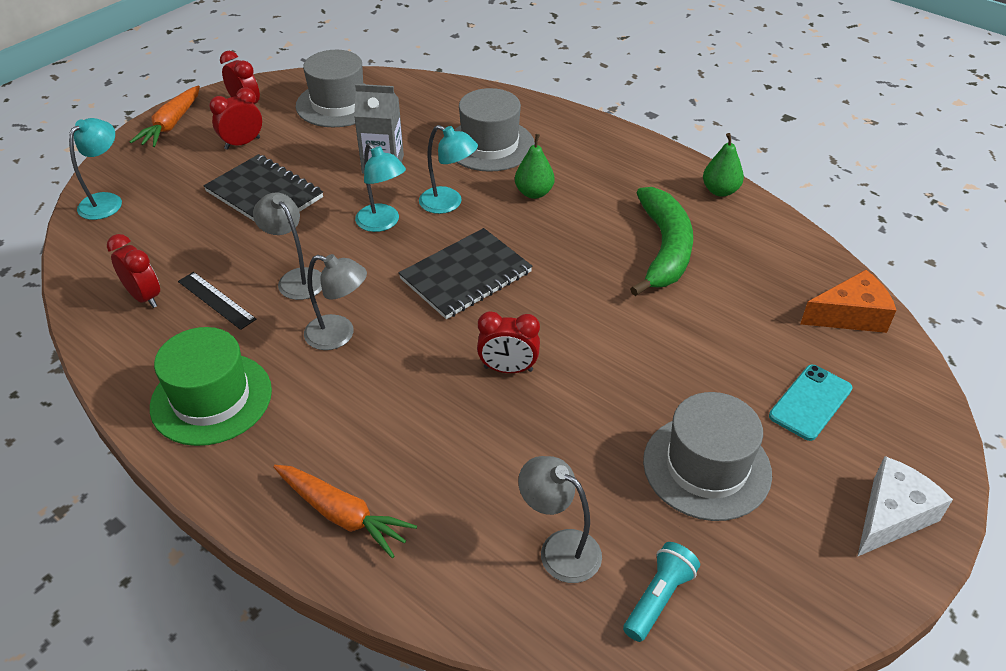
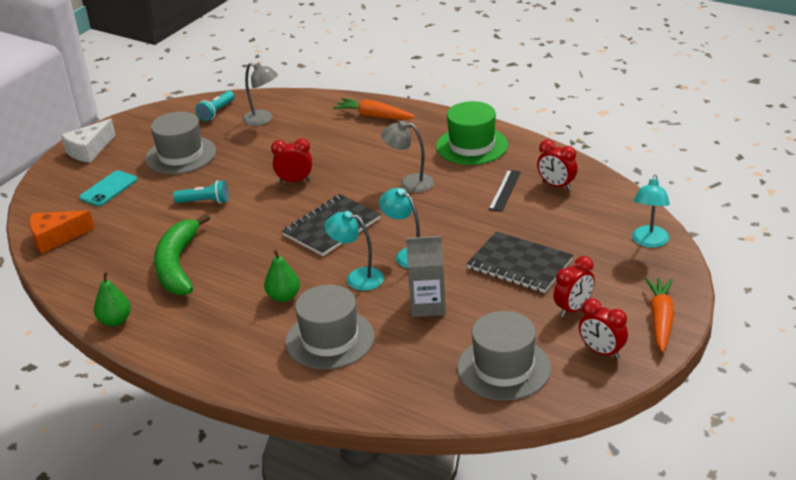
camera: 175 degrees right, 10 degrees down
(216, 300) = (505, 190): black ruler -> black ruler turned 75 degrees clockwise
(296, 278) = (456, 210): grey lamp -> none
(646, 349) = (204, 202): none -> turquoise flashlight

